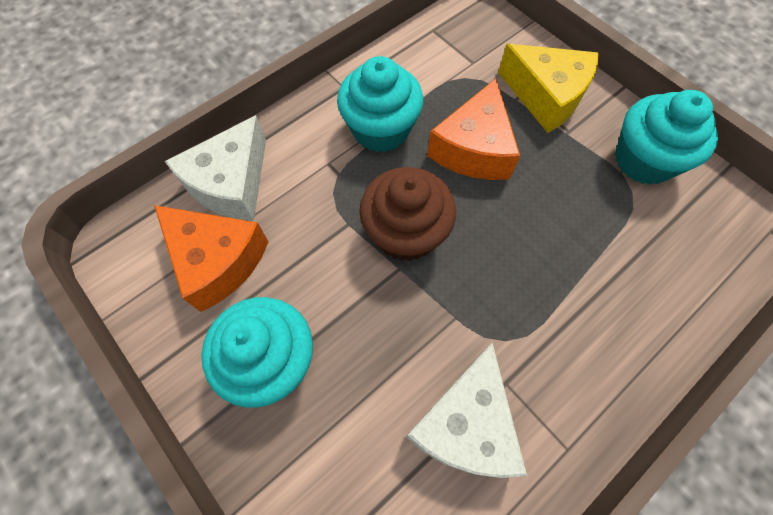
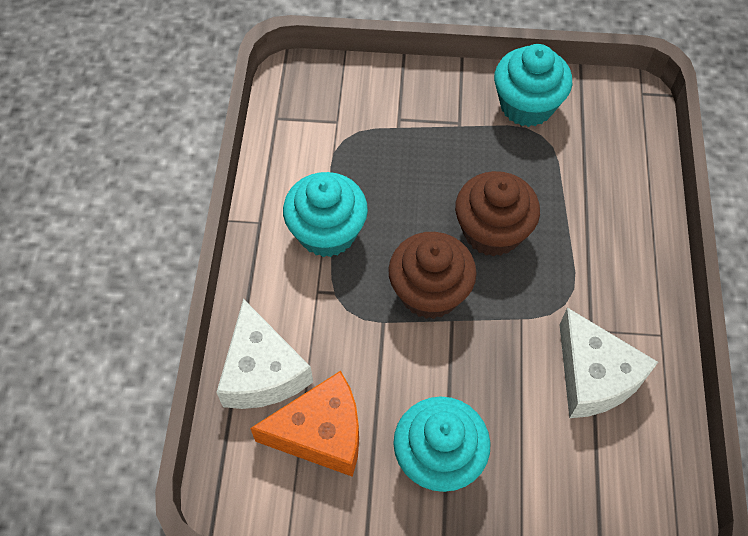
camera: 45 degrees left, 5 degrees down
(473, 149) = (409, 191): orange cheese -> none
(506, 230) = (492, 231): none -> brown cupcake
(546, 96) = (417, 108): yellow cheese -> none

